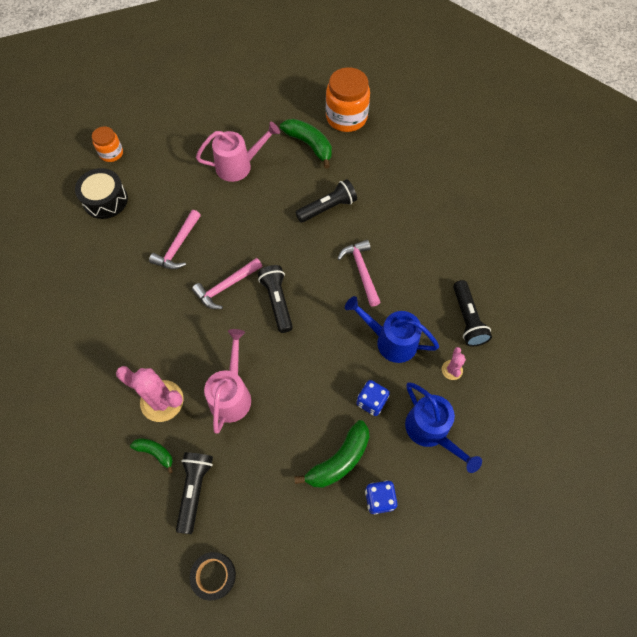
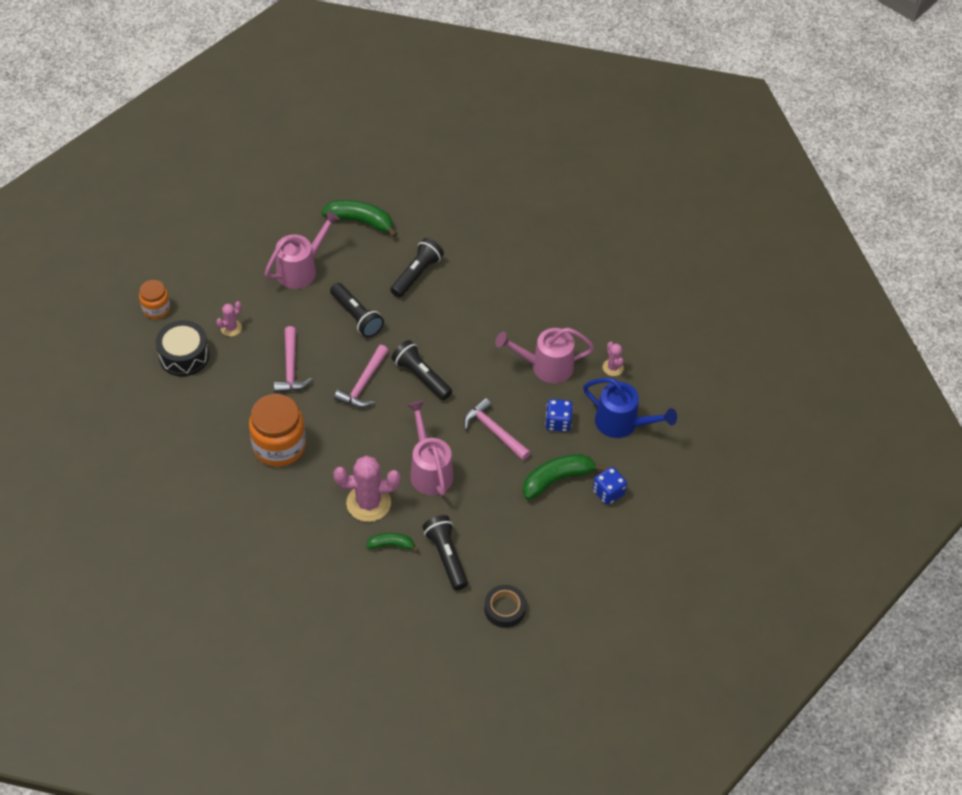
camera: 30 degrees left, 10 degrees down
(155, 192) = (231, 328): none -> pink cactus
(339, 460) = (557, 479): green banana -> green banana turned 135 degrees counterclockwise
(346, 117) = (381, 180): orange jar -> orange jar (279, 446)
(361, 271) = (484, 318): pink hammer -> pink hammer (494, 431)
(390, 340) = (545, 366): blue watering can -> pink watering can
(467, 319) = (603, 320): black flashlight -> black flashlight (356, 316)

